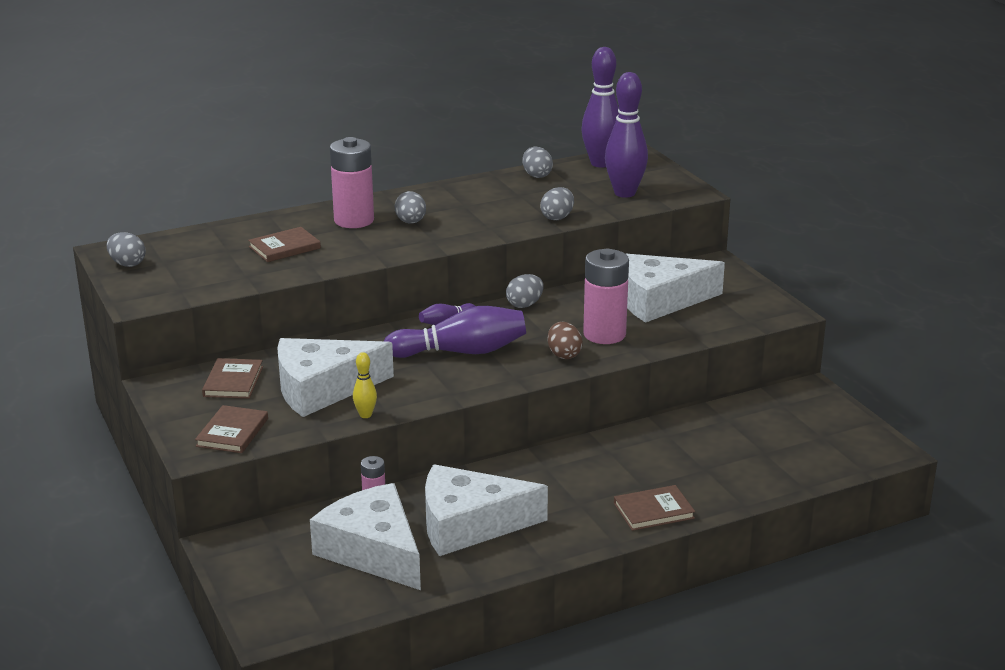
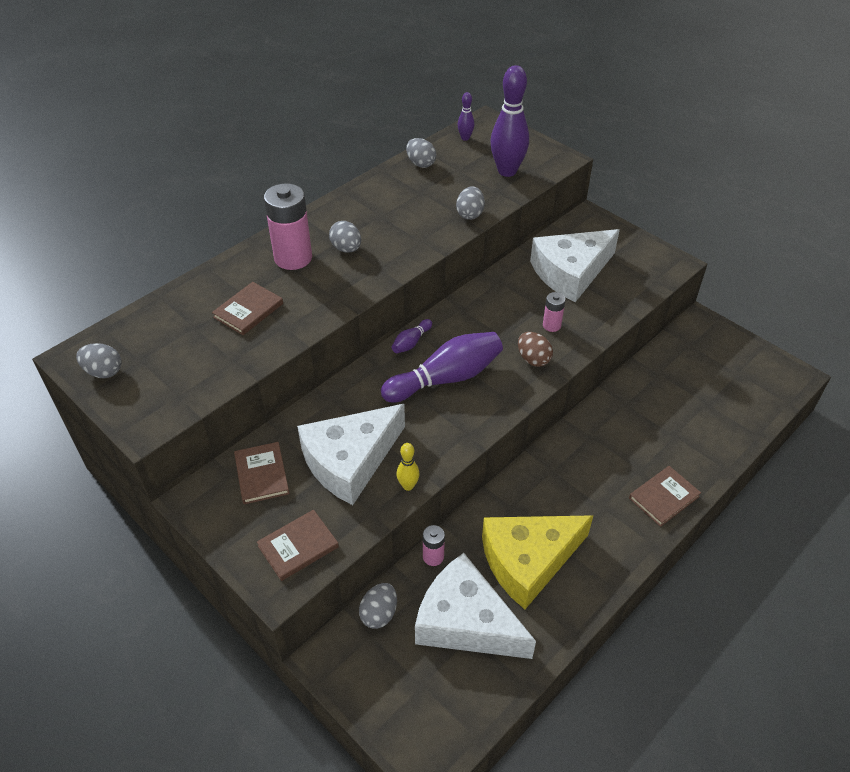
camera: 20 degrees left, 20 degrees up
(232, 432) = (298, 546): brown book -> brown book turned 60 degrees clockwise
(469, 525) = (528, 561): white cheese -> yellow cheese
(524, 304) = (466, 304): grey egg -> grey egg (379, 614)
(600, 163) = (465, 138): purple bowling pin -> purple bowling pin, size x0.47
(604, 334) = (551, 325): pink battery -> pink battery, size x0.50

